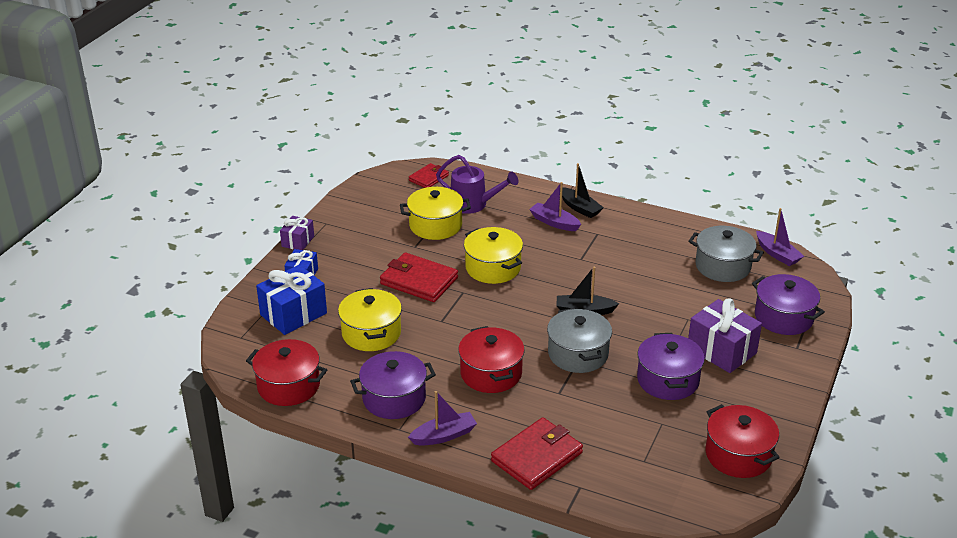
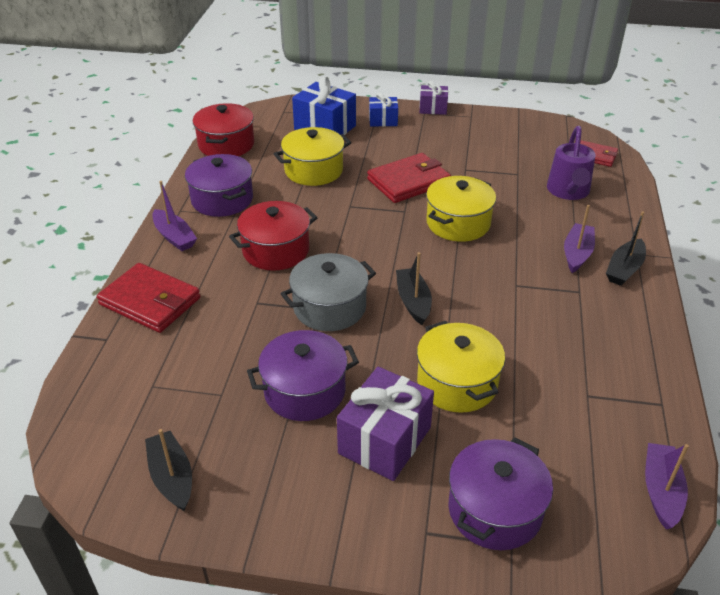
camera: 75 degrees right, 5 degrees up
(419, 281) = (408, 181): red wallet -> red wallet turned 45 degrees clockwise
(435, 225) = (511, 175): yellow pot -> yellow pot (457, 383)
(723, 266) = (585, 424): grey pot -> none
(738, 455) = (172, 477): red pot -> black boat
(777, 254) = (661, 491): purple boat -> purple boat turned 150 degrees clockwise

